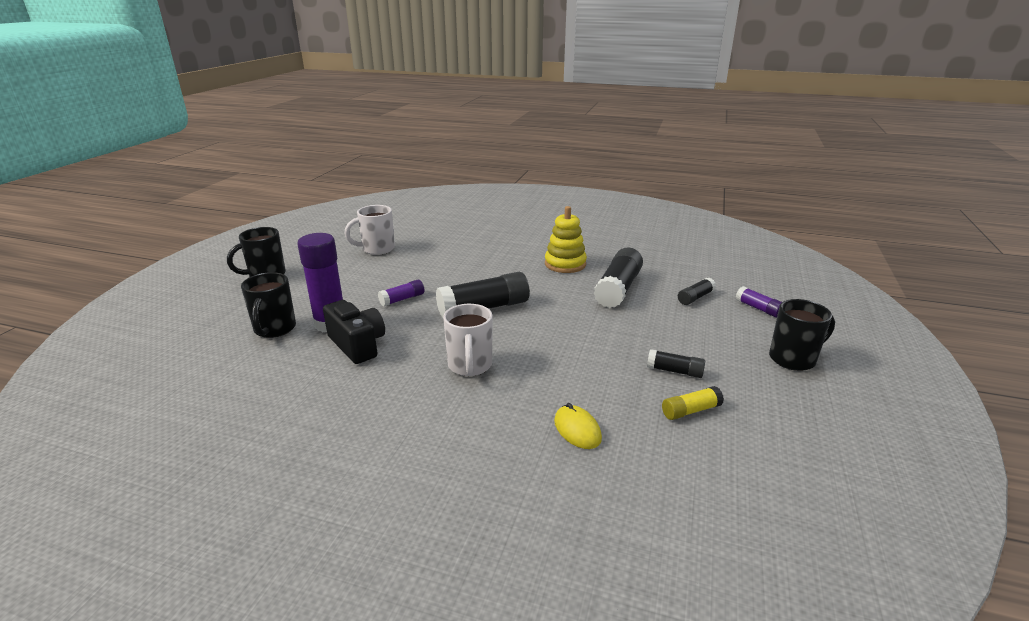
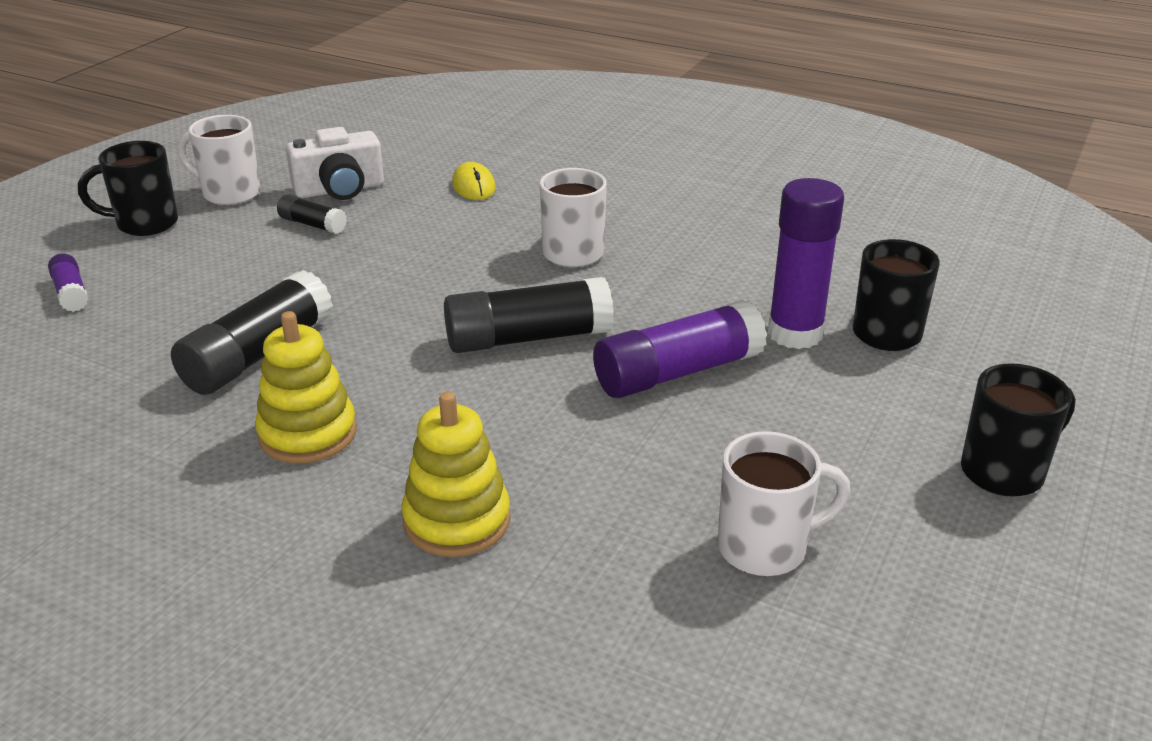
camera: 170 degrees left, 5 degrees up
(357, 345) = (737, 295): black camera -> none
(402, 299) = (677, 372): purple glue stick -> purple glue stick, size x1.95
(490, 247) = (457, 520): none -> yellow stacking toy
(690, 411) = (340, 190): yellow glue stick -> white camera
(695, 298) = (143, 322): black glue stick -> none
(775, 395) = (229, 194): none -> white mug

